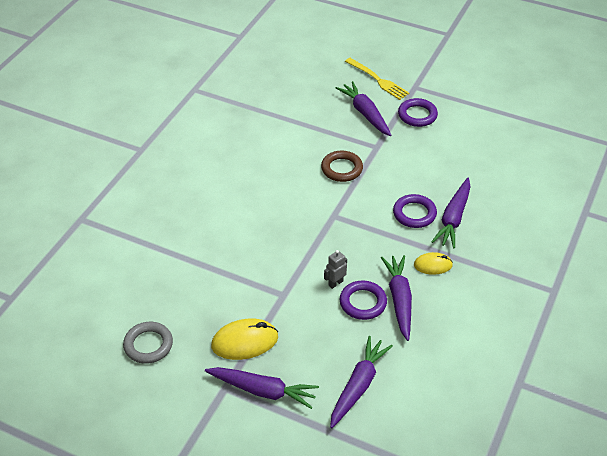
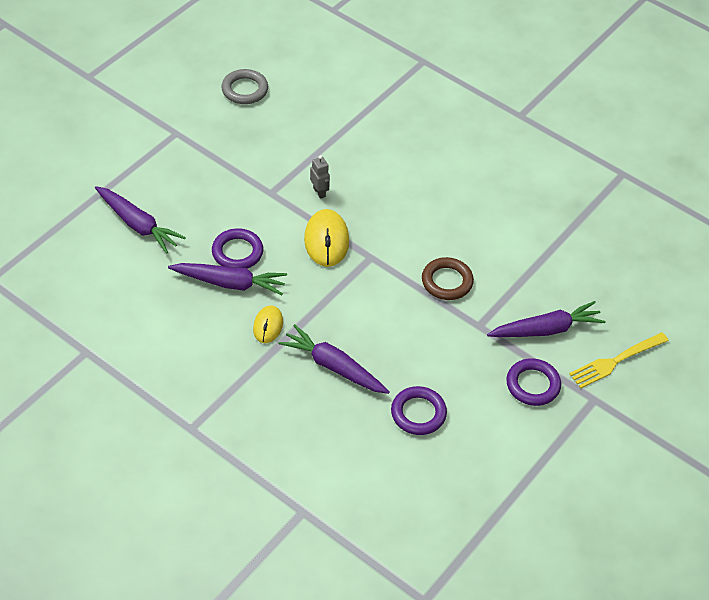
camera: 100 degrees right, 5 degrees up
(245, 342) = (222, 154): yellow mouse -> yellow mouse (326, 240)
(263, 391) = (162, 157): purple carrot -> none
(335, 283) = (271, 236): grey robot -> grey robot (319, 192)
(414, 214) = (352, 331): purple ring -> purple ring (418, 413)

